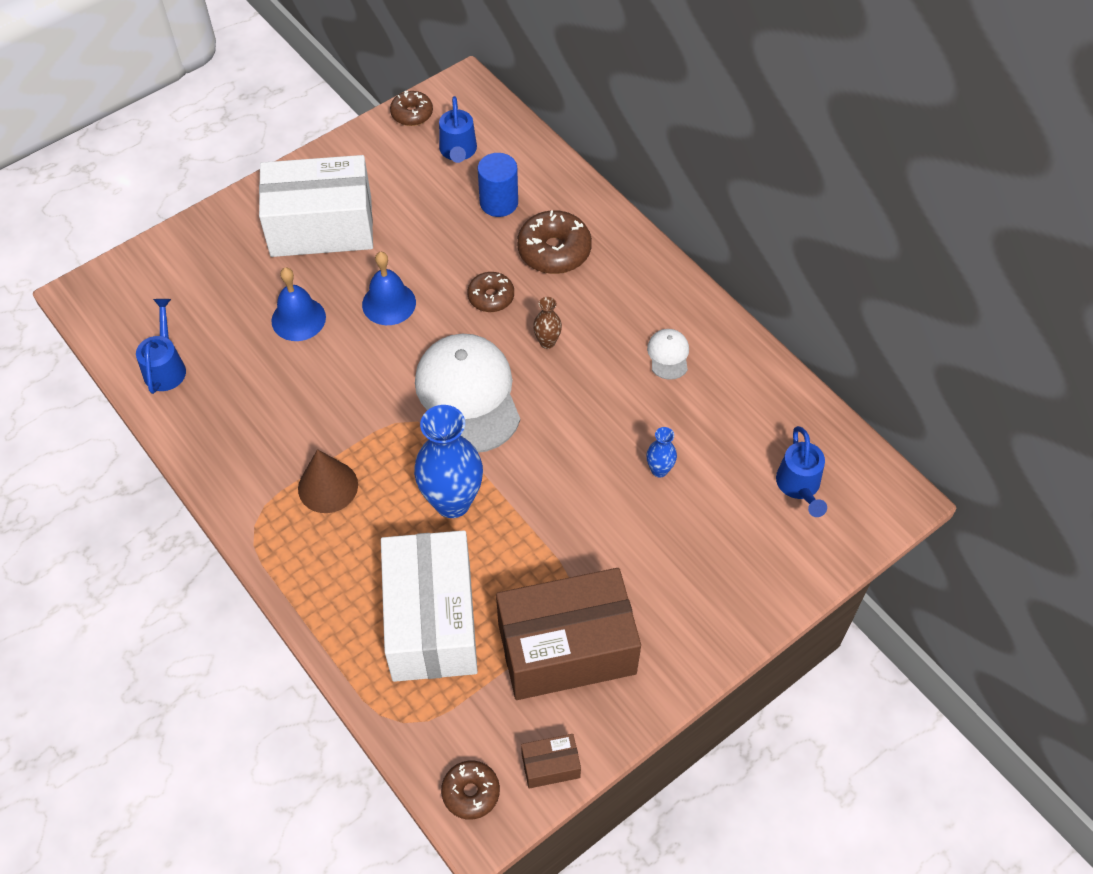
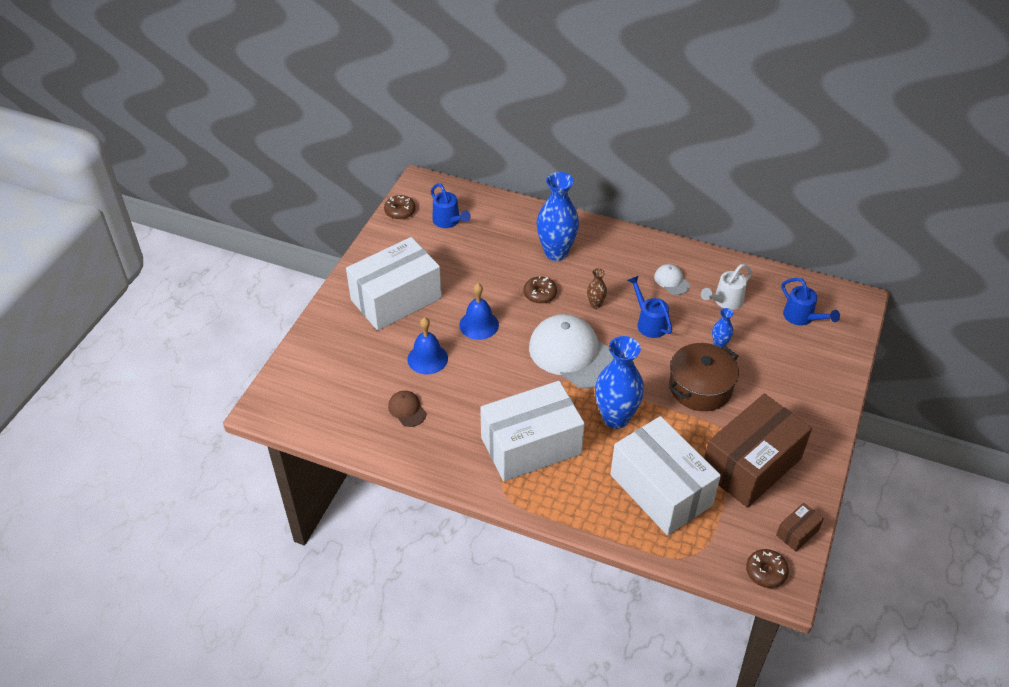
camera: 30 degrees left, 10 degrees down
(165, 367) = (361, 426): blue watering can -> blue watering can (649, 323)
(228, 371) = (407, 409): none -> brown cap
(328, 486) = (531, 446): brown cone -> white box
(499, 202) = (499, 240): blue cylinder -> none
(554, 251) = (556, 253): brown donut -> blue vase
(587, 515) = (700, 387): none -> brown pot
(716, 415) = (725, 301): none -> white watering can

